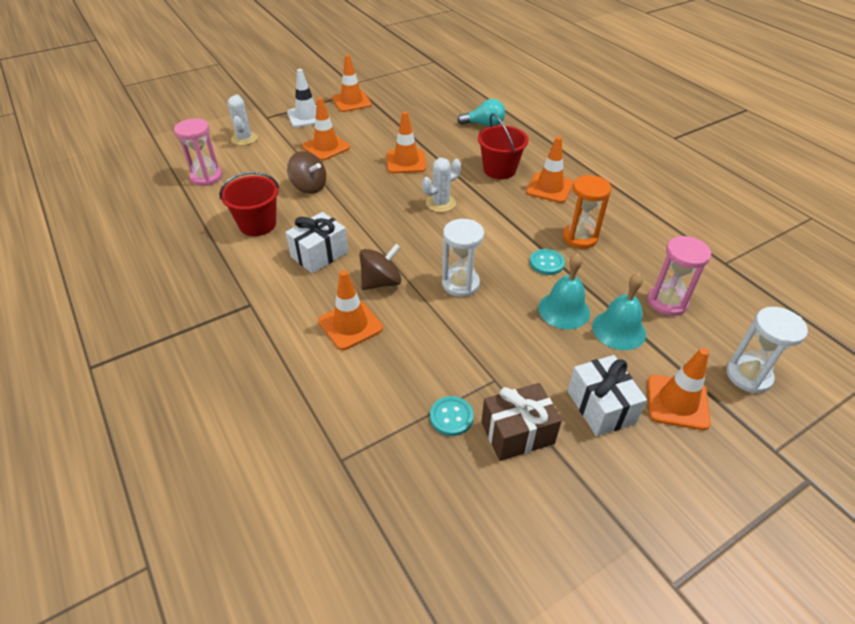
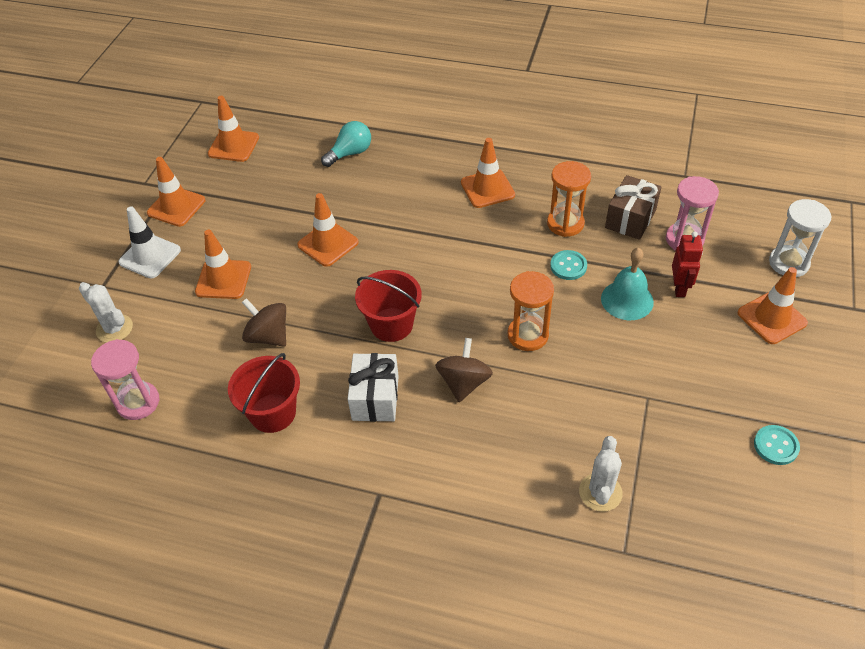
camera: 40 degrees left, 5 degrees up
(309, 187) = (268, 336): brown spinning top -> brown spinning top turned 135 degrees counterclockwise
(350, 325) = (489, 441): orange traffic cone -> orange traffic cone (233, 146)
(441, 203) = (416, 268): white cactus -> white cactus (600, 492)
(451, 417) = (655, 452): turquoise button -> turquoise button (776, 446)
(460, 284) = (528, 335): white hourglass -> orange hourglass
(499, 170) = (424, 197): red bucket -> red bucket (391, 324)
(517, 433) = (708, 425): brown gift -> brown gift (630, 219)
(600, 407) = (734, 360): white gift -> none
(618, 330) = (679, 288): turquoise bell -> red robot

